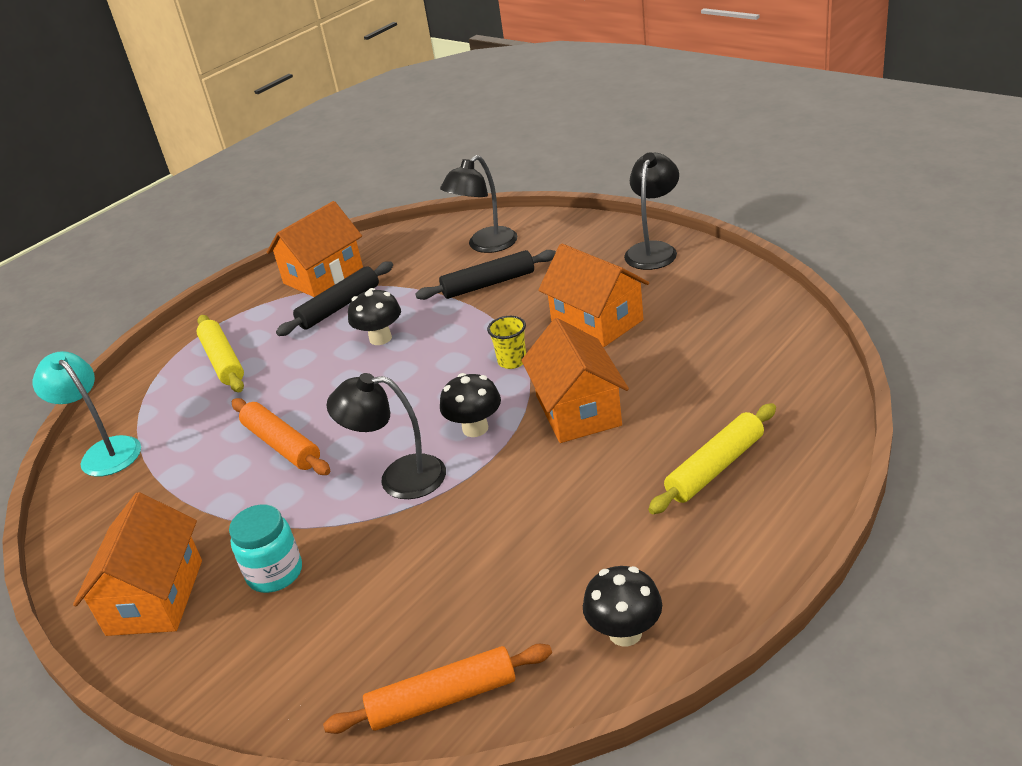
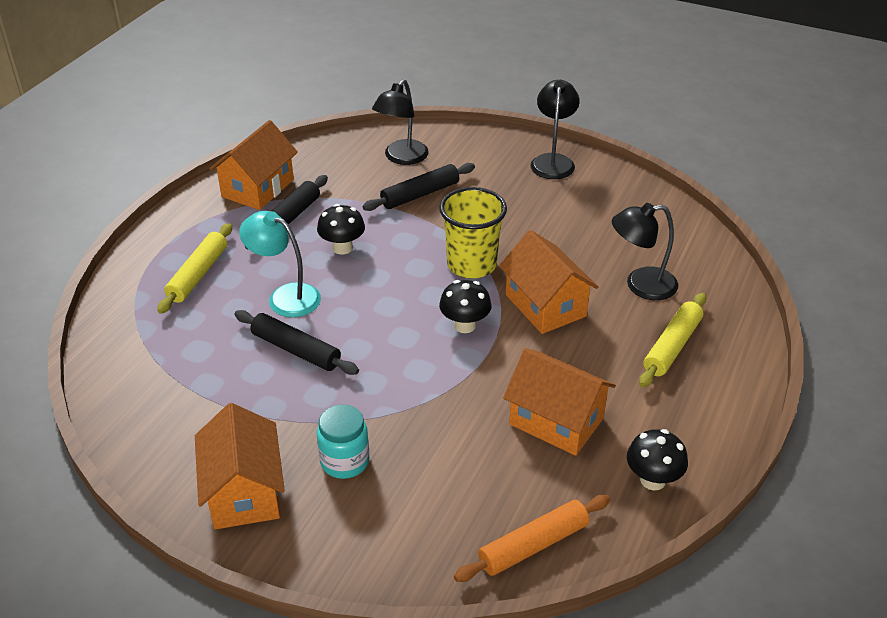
camera: 20 degrees left, 5 degrees up
(105, 451) = (122, 366): turquoise lamp -> turquoise lamp (285, 296)
(223, 361) = (198, 274): yellow rolling pin -> yellow rolling pin turned 60 degrees clockwise
(282, 445) = (296, 350): orange rolling pin -> black rolling pin
(399, 478) = (417, 372): black lamp -> black lamp (641, 285)
(512, 361) = (471, 265): yellow cup -> yellow cup, size x1.99
(597, 321) = (530, 227): orange house -> orange house (556, 421)

